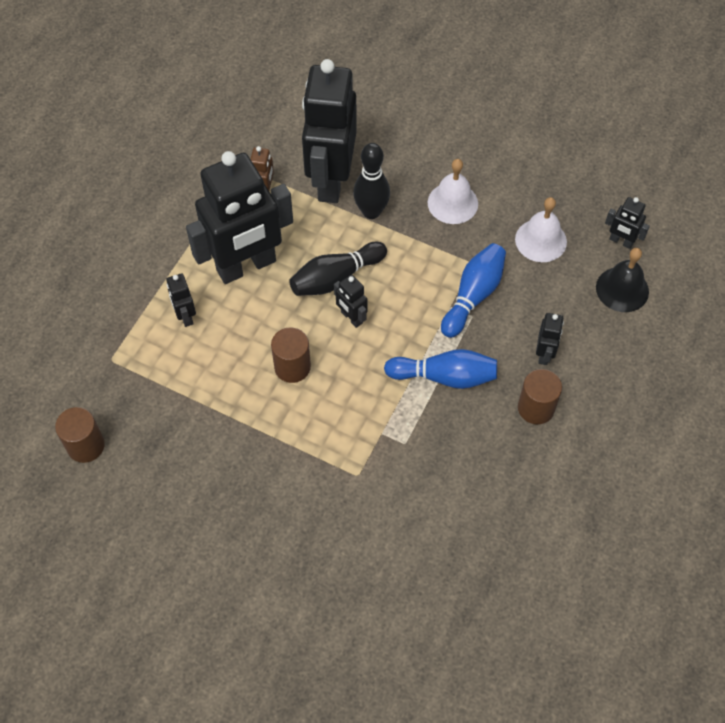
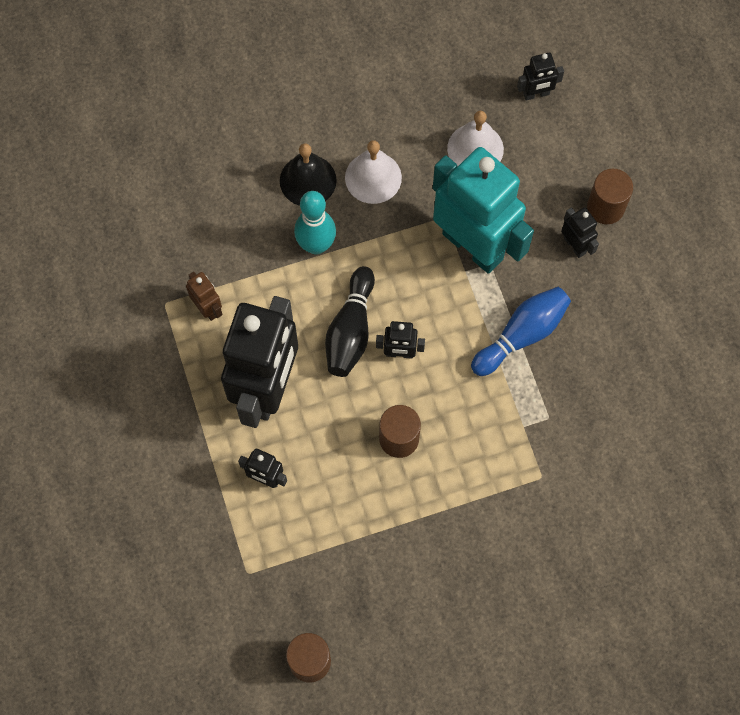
camera: 45 degrees left, 10 degrees up
(330, 180) = (252, 247): black robot -> none
(371, 212) = (316, 245): black bowling pin -> turquoise bowling pin
(473, 296) = (473, 246): blue bowling pin -> turquoise robot
(536, 408) = (613, 297): brown cylinder -> brown cylinder (605, 207)
(622, 289) = (577, 136): black bell -> black bell (308, 180)

